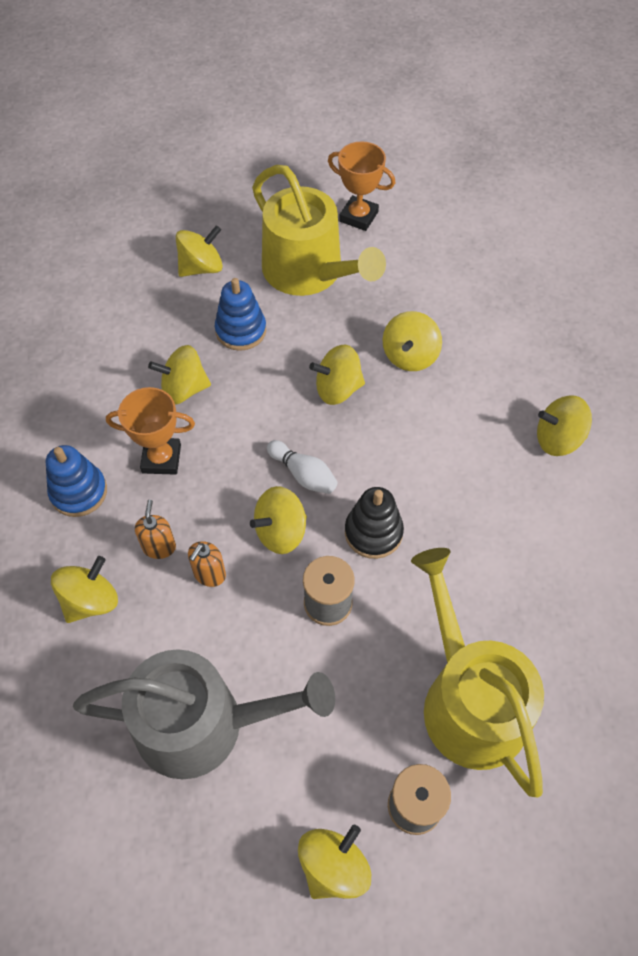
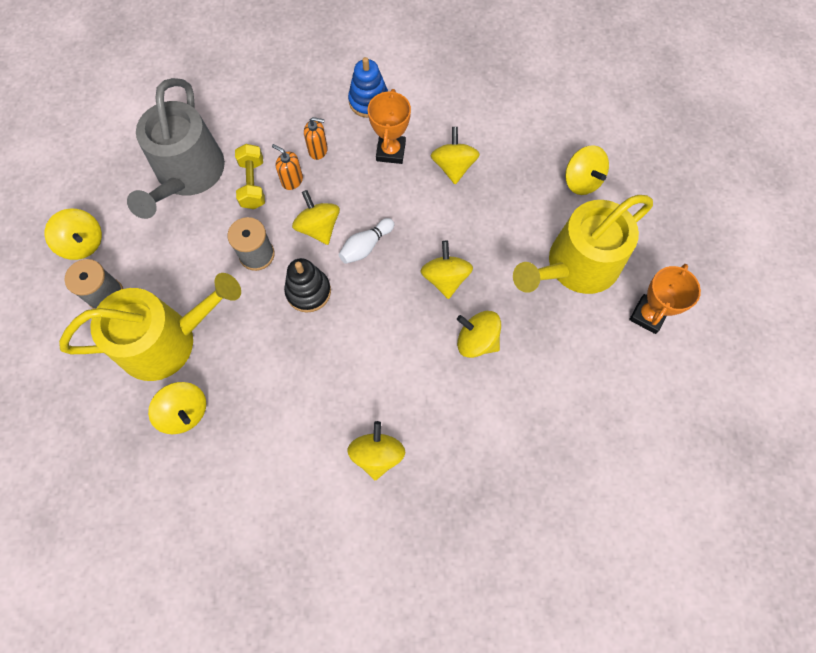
camera: 95 degrees right, 10 degrees up
(90, 600) = (284, 111): yellow spinning top -> yellow spinning top (185, 412)
(217, 626) = (253, 184): none -> yellow dumbbell
(241, 330) = (511, 208): blue stacking toy -> none

